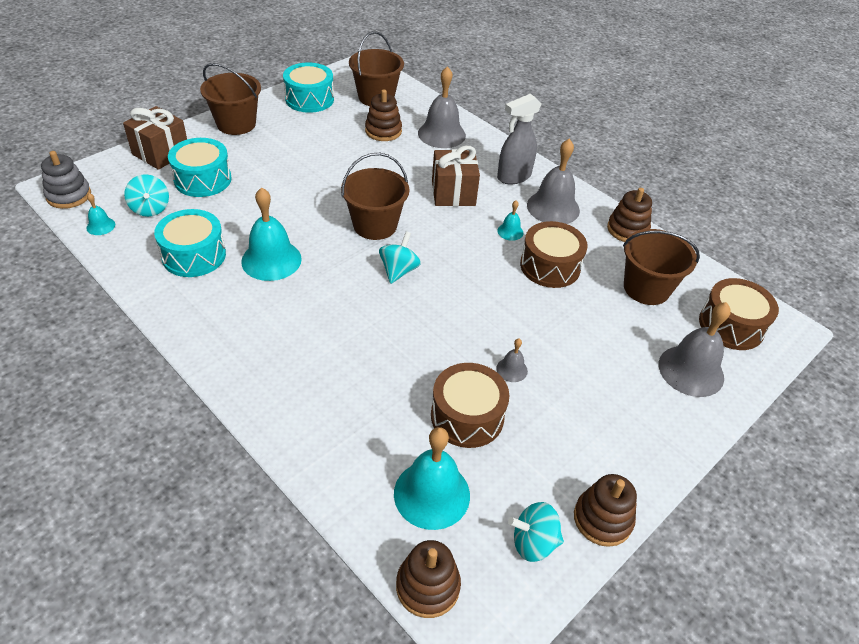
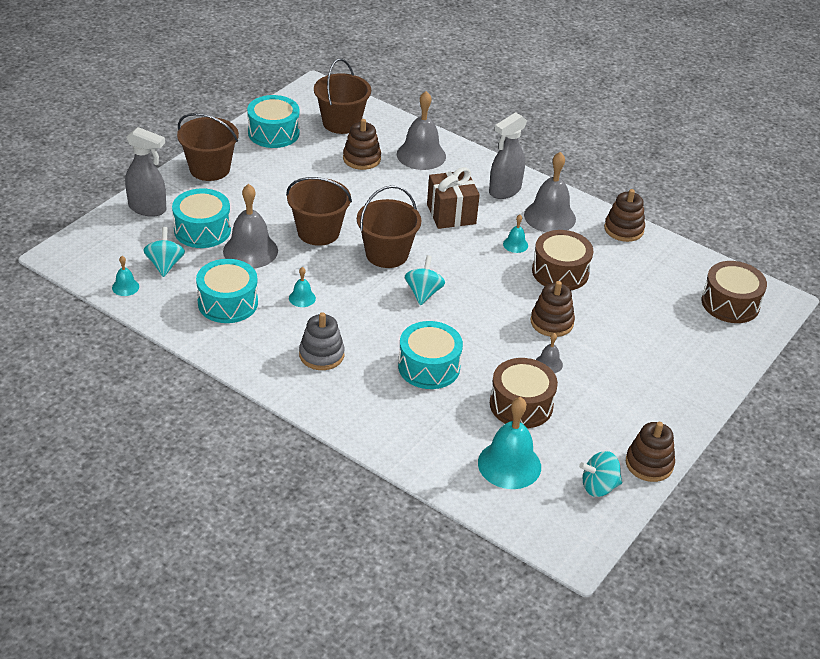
camera: 10 degrees left, 5 degrees down
(69, 195) = (78, 262): grey stacking toy -> grey stacking toy (321, 355)
(150, 209) = (165, 265): turquoise spinning top -> turquoise spinning top turned 150 degrees counterclockwise
(161, 153) = (148, 208): brown gift -> grey spray bottle
(271, 260) = (302, 298): turquoise bell -> turquoise bell, size x0.47
(377, 355) = (429, 367): none -> turquoise drum
(427, 586) = (525, 526): brown stacking toy -> brown stacking toy (551, 322)
(646, 288) = (651, 281): brown bucket -> brown bucket (318, 232)
(691, 370) = (701, 345): grey bell -> grey bell (250, 251)

